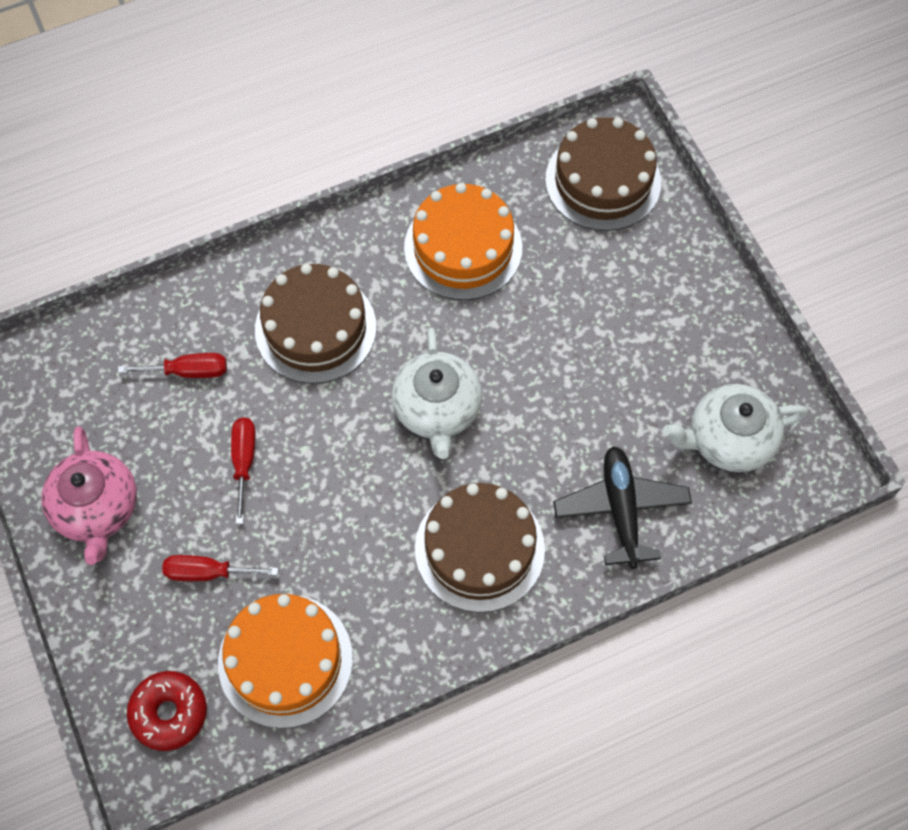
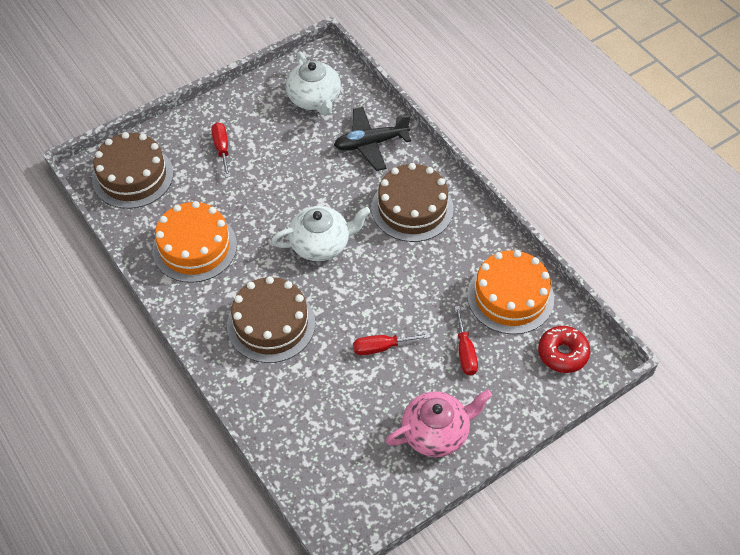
camera: 100 degrees left, 10 degrees down
(188, 371) = (318, 397): red screwdriver -> red screwdriver (222, 148)

